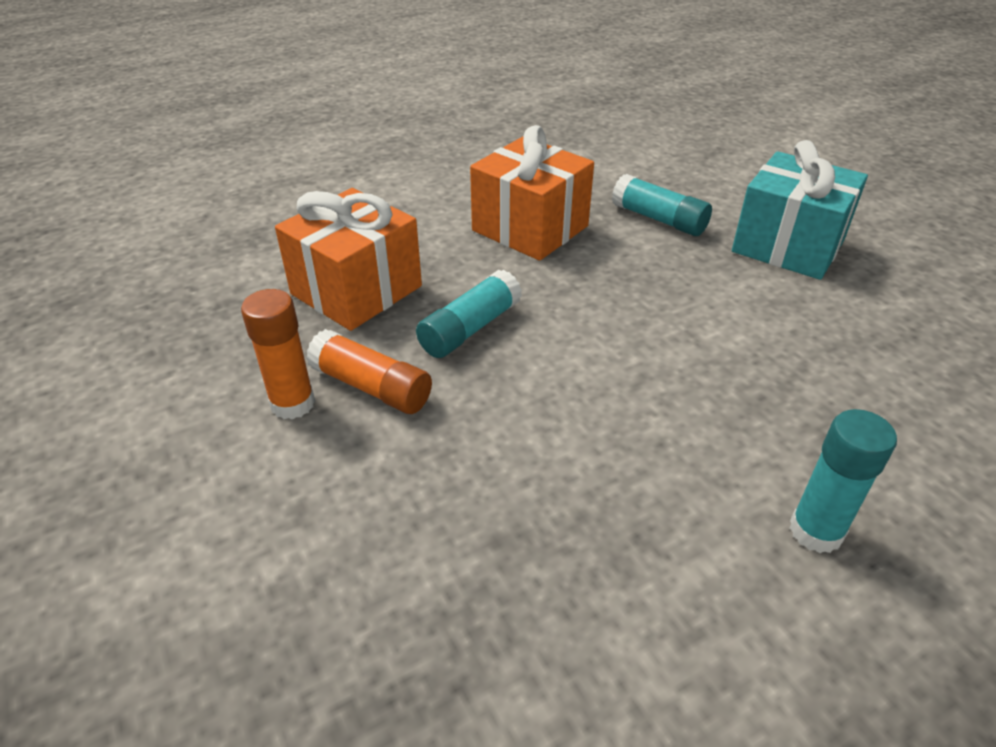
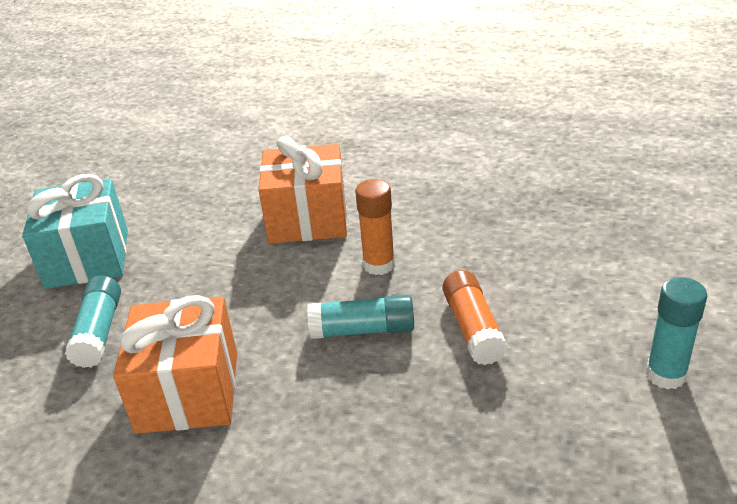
camera: 130 degrees left, 5 degrees down
(293, 403) = (535, 348): orange glue stick -> orange glue stick (379, 265)
(356, 290) = (399, 422): orange gift -> orange gift (308, 219)
(816, 531) = (359, 160): turquoise glue stick -> turquoise glue stick (665, 375)

